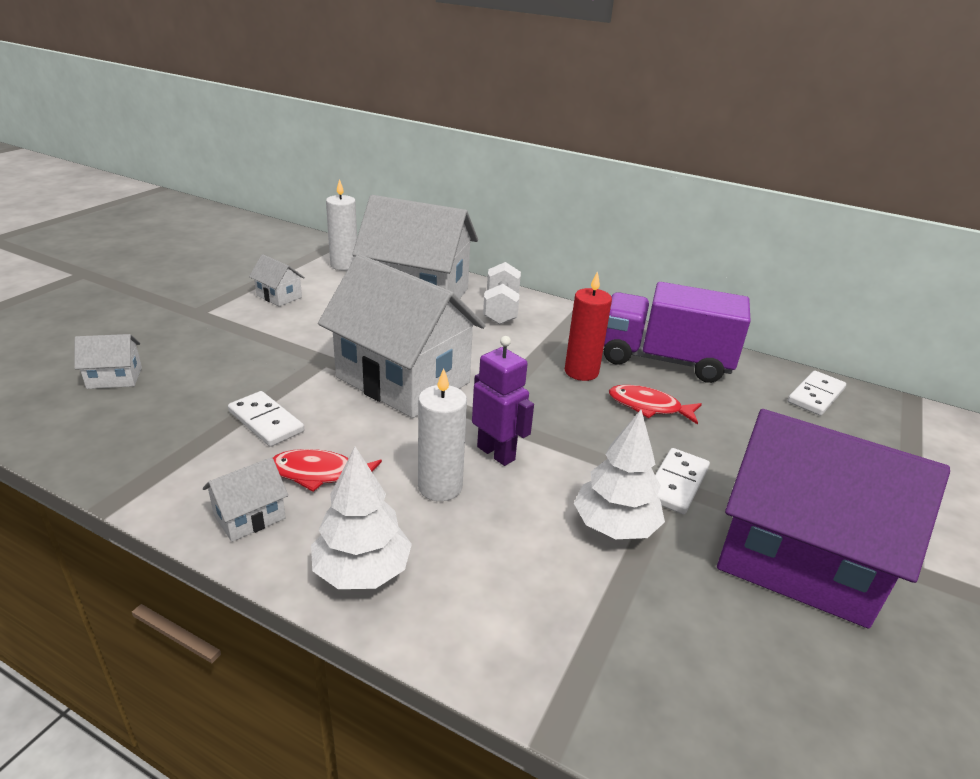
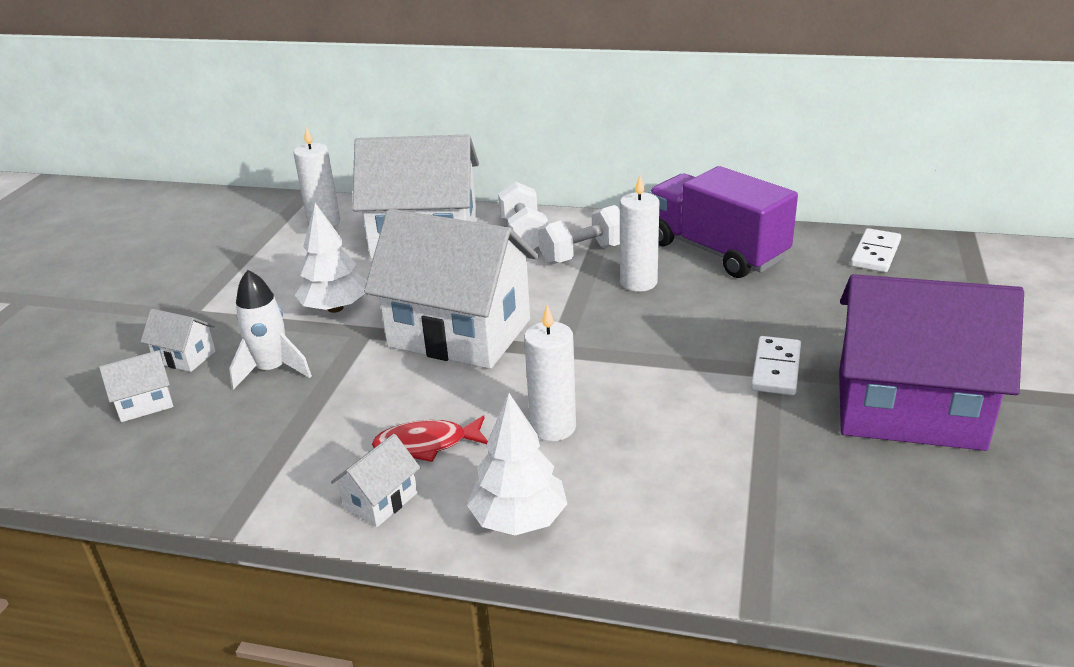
camera: 10 degrees left, 0 degrees up
(231, 374) = (272, 370): none -> white rocket
(266, 421) = (340, 408): white domino -> none
(279, 296) = (271, 275): white house -> white house (185, 357)
(496, 453) = (592, 382): purple robot -> none
(543, 336) = (583, 254): none -> white dumbbell
(581, 372) = (638, 282): red candle -> white candle
(615, 526) = (735, 421): white tree -> white tree (335, 308)
(648, 407) = (720, 302): red fish -> none
(664, 360) = (716, 251): purple truck -> purple truck turned 45 degrees clockwise

